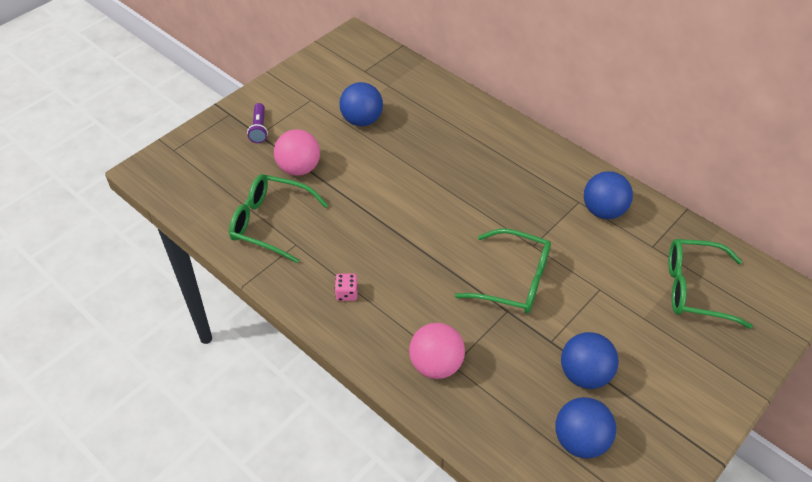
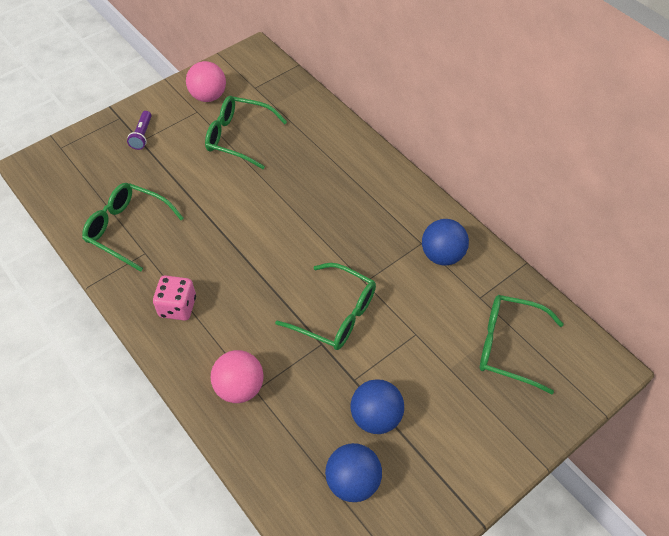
camera: 10 degrees right, 5 degrees up
(299, 168) = (168, 178): pink ball -> pink ball (208, 96)
(346, 293) = (177, 307): pink dice -> pink dice, size x1.67
(361, 120) = (238, 137): blue ball -> green glasses

